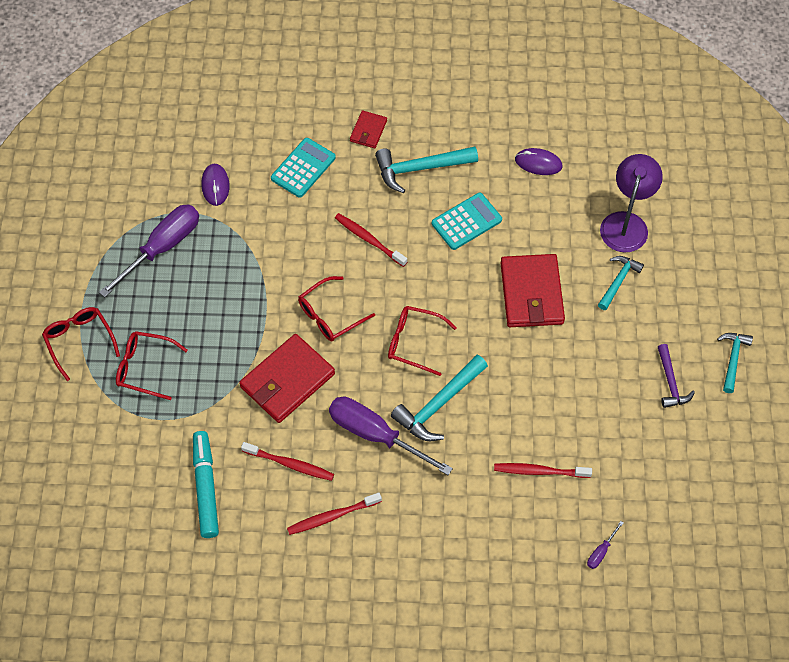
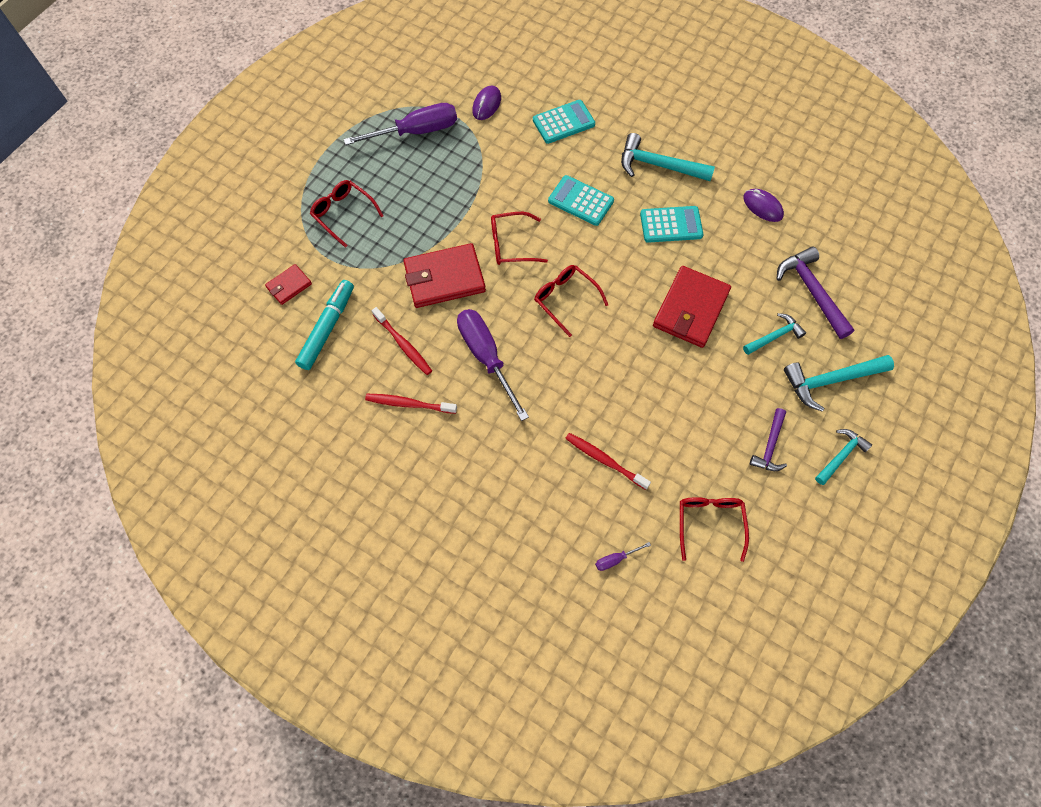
camera: 30 degrees right, 5 degrees up
(79, 341) = (309, 171): red glasses -> red glasses (709, 523)
(368, 131) = (634, 117): red wallet -> red wallet (289, 286)
(369, 239) = (580, 201): red toothbrush -> turquoise calculator
(438, 405) = (553, 360): turquoise hammer -> turquoise hammer (830, 381)
(626, 223) = (811, 291): purple lamp -> purple hammer

